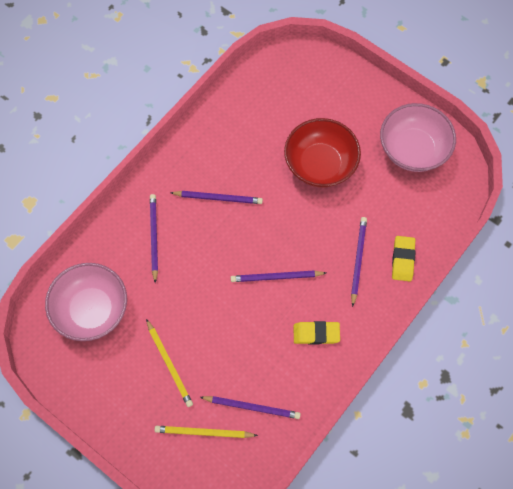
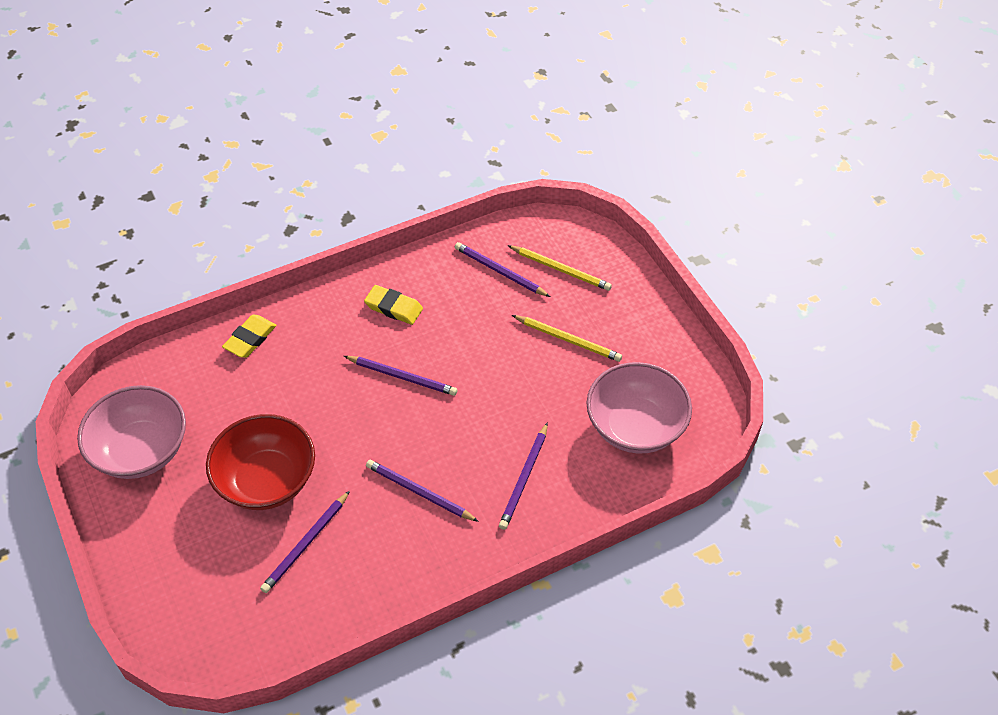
camera: 155 degrees left, 15 degrees down
(169, 364) = (568, 339): yellow pencil -> yellow pencil turned 120 degrees clockwise
(358, 260) = (299, 358): purple pencil -> purple pencil (306, 544)

